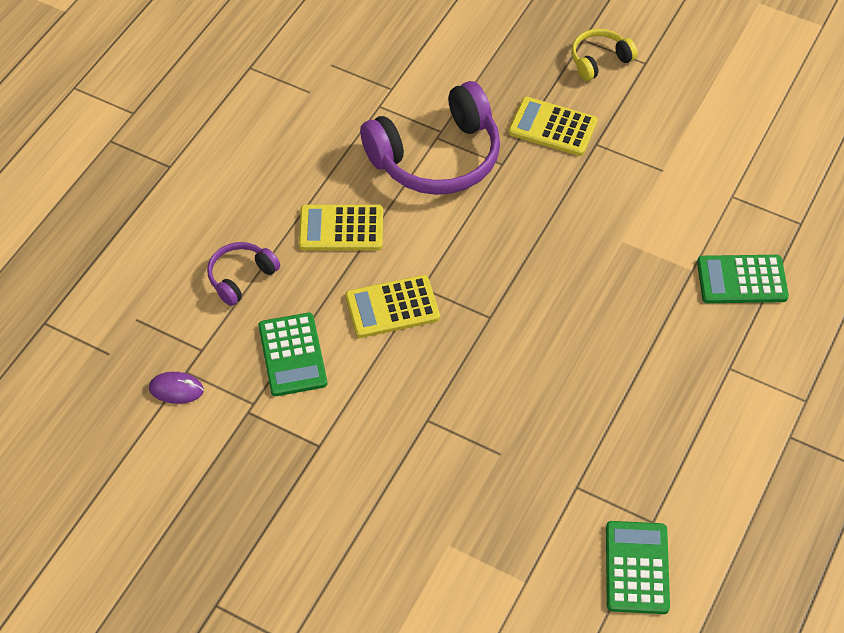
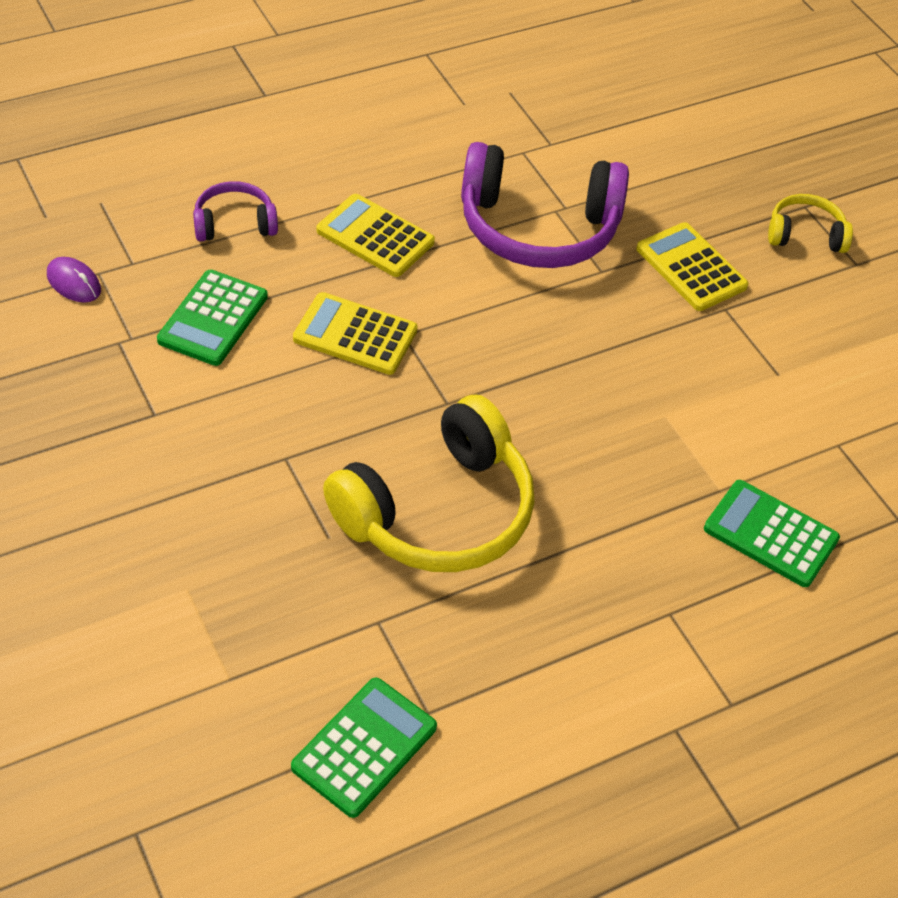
camera: 30 degrees right, 5 degrees down
(548, 393) = (438, 512): none -> yellow headphones

